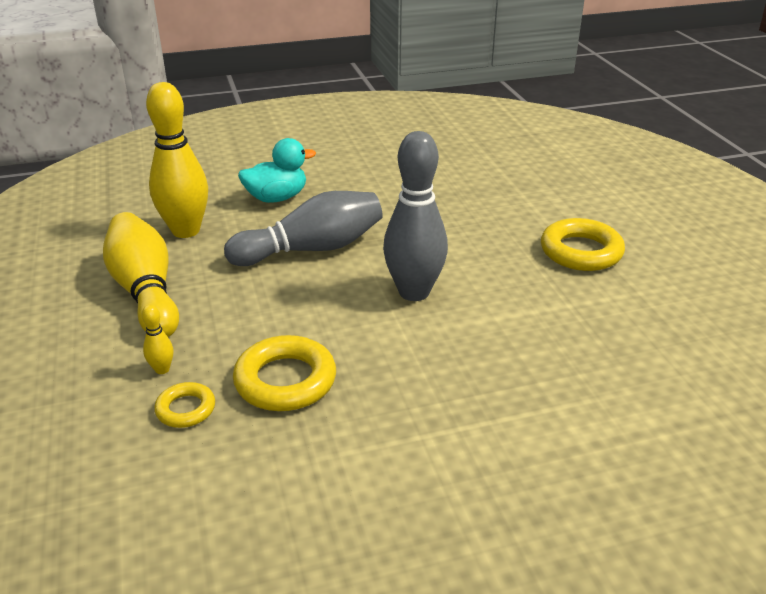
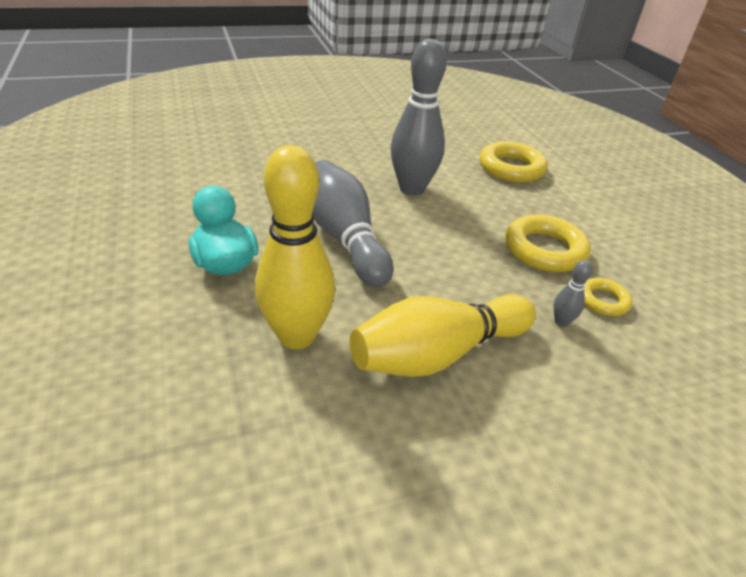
camera: 95 degrees left, 5 degrees up
(162, 369) = (561, 322): yellow bowling pin -> grey bowling pin
(581, 252) = (350, 122): yellow ring -> yellow ring (511, 168)

